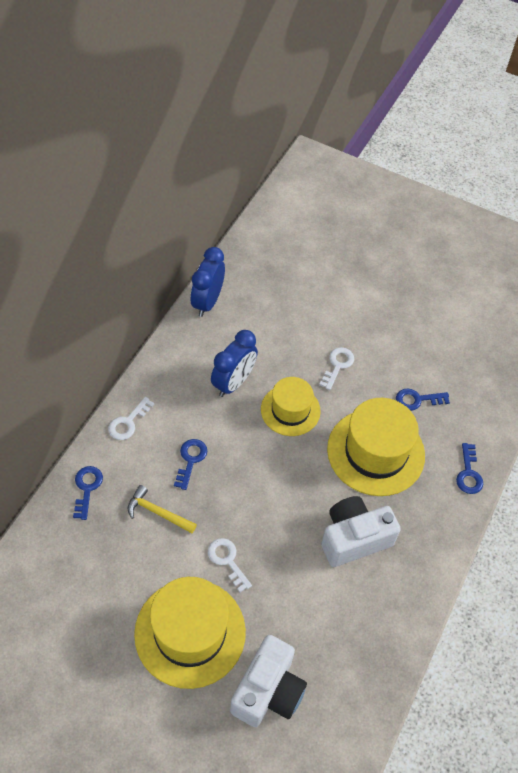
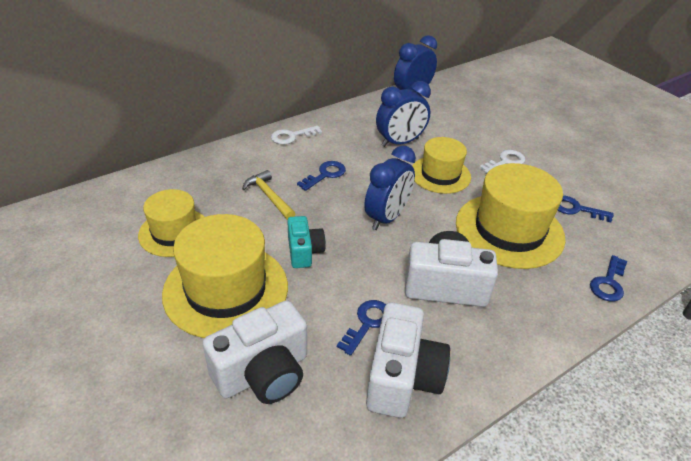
camera: 30 degrees right, 15 degrees down
(87, 488) = (224, 161): blue key -> blue key (367, 323)
(104, 596) = (174, 232): none -> yellow hat
(227, 560) = (304, 251): white key -> turquoise camera
(272, 487) = (387, 218): none -> blue clock
(365, 641) = (402, 377): none -> white camera

